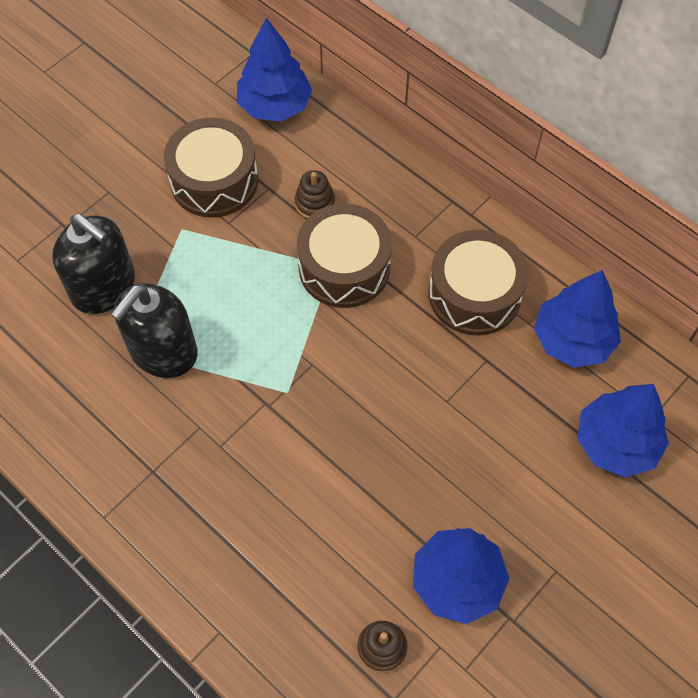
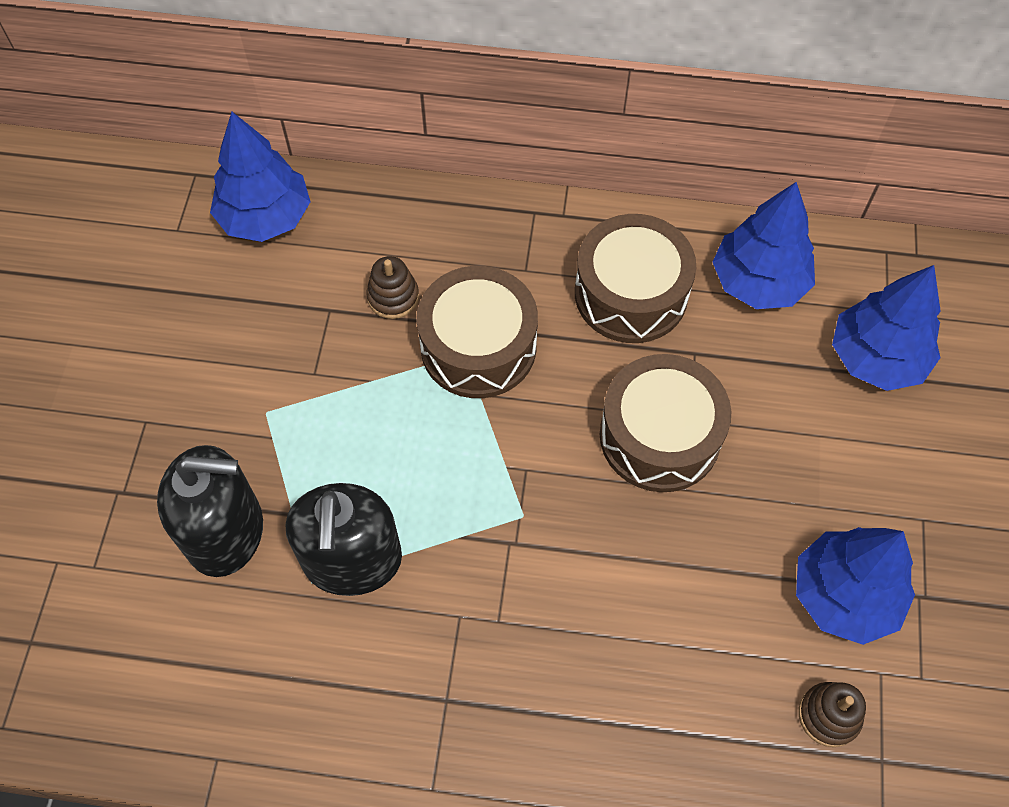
camera: 35 degrees left, 0 degrees up
(214, 180) = (261, 337): brown drum -> brown drum (659, 436)

